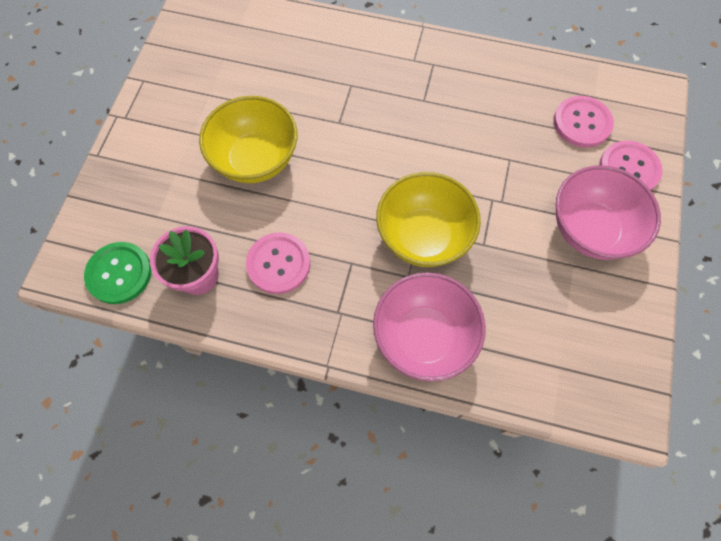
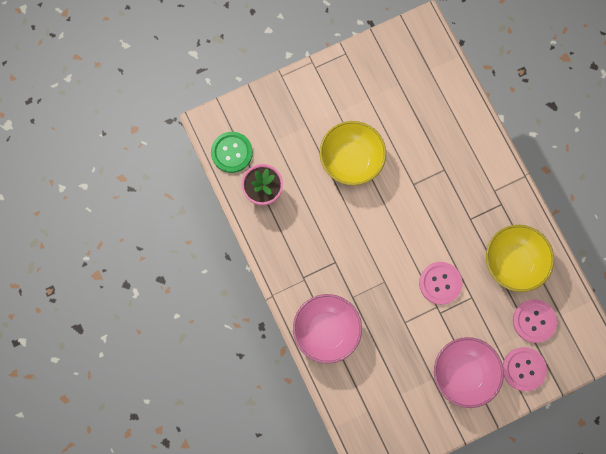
camera: 50 degrees right, 10 degrees up
(278, 264) = (303, 226): pink button -> pink button (440, 283)
(423, 236) = (382, 287): yellow bowl -> yellow bowl (513, 262)

